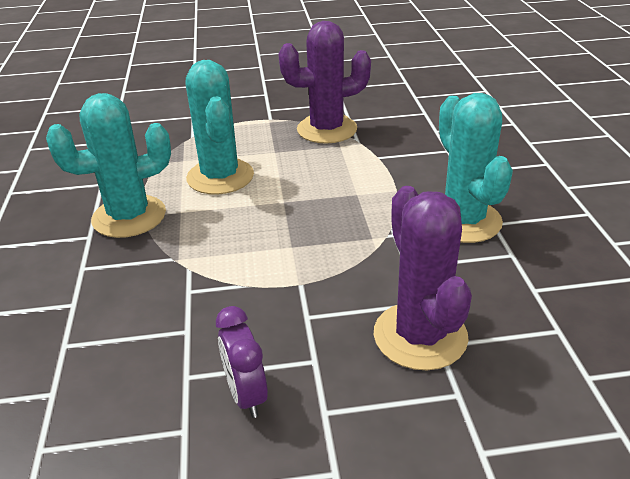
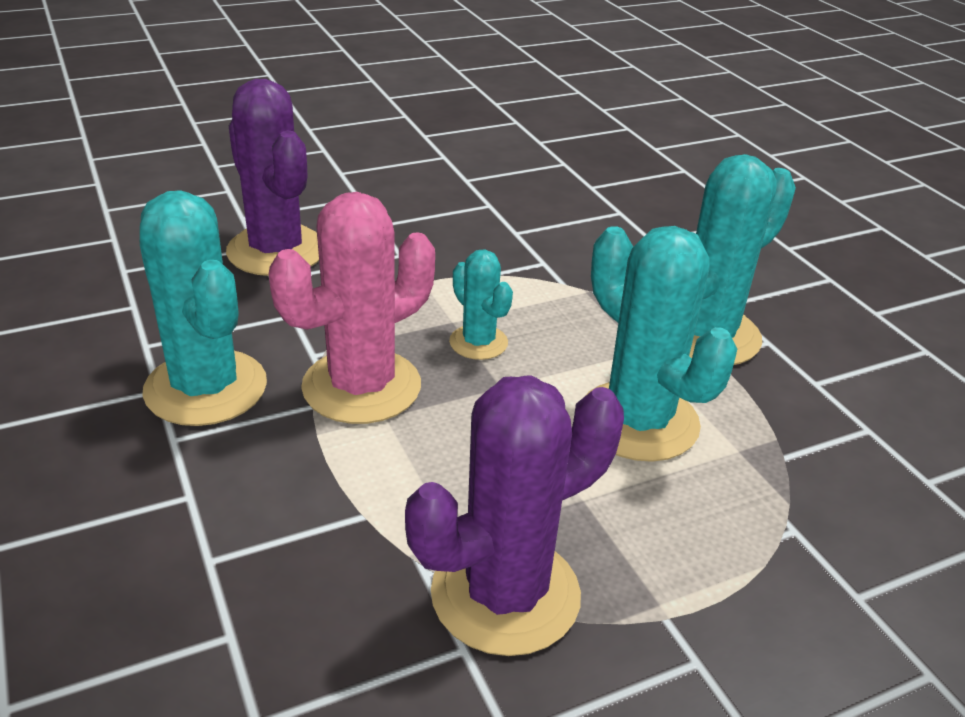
camera: 160 degrees right, 0 degrees up
(246, 395) = (429, 200): purple clock -> none
(281, 229) = (478, 342): none -> turquoise cactus
(366, 211) = (361, 386): none -> pink cactus

